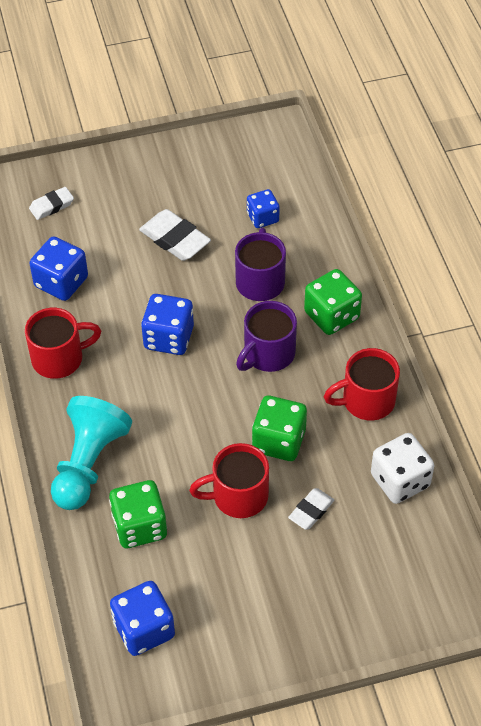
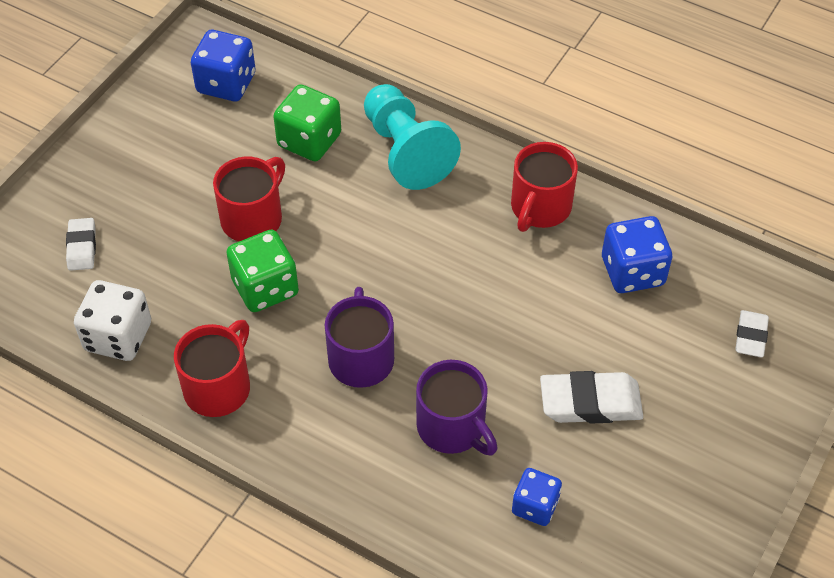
camera: 135 degrees right, 0 degrees up
(168, 338) = (470, 300): blue dice -> none
(311, 511) = (177, 253): white eraser -> white eraser (82, 247)
(331, 315) = (340, 449): green dice -> none

